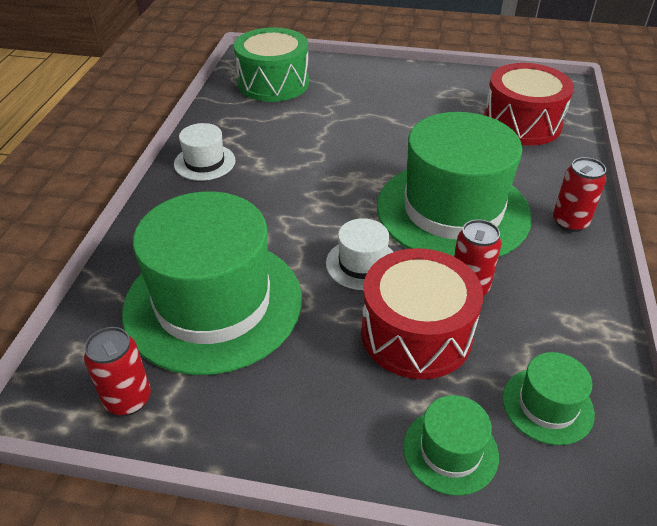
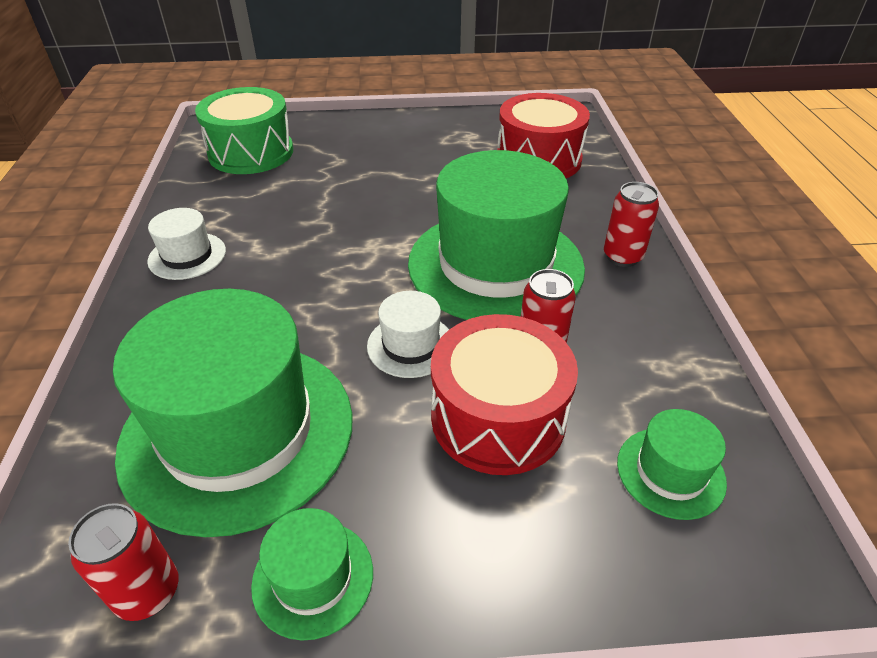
camera: 15 degrees left, 0 degrees up
(450, 451) = (582, 557): green hat -> green hat (313, 577)

